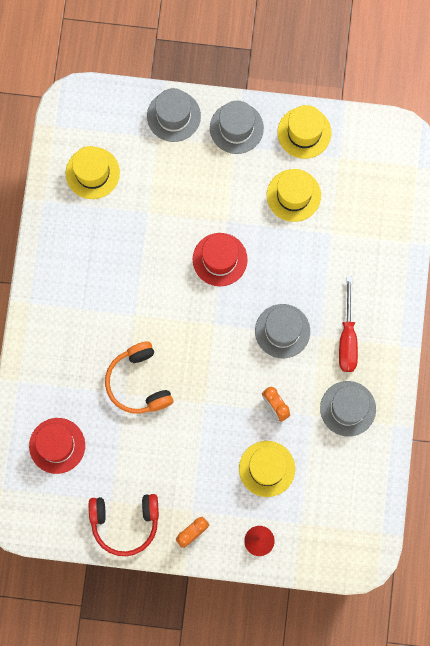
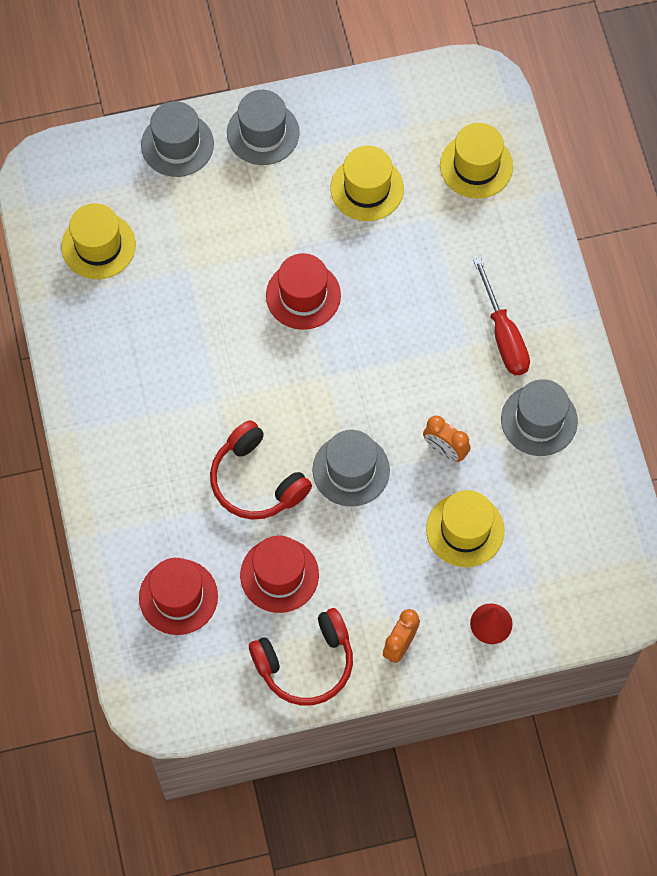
camera: 20 degrees left, 10 degrees down
(130, 455) = (279, 575): none -> red hat
(138, 383) = (256, 481): orange headphones -> red headphones
(282, 331) = (417, 355): grey hat -> grey hat (351, 470)
(304, 132) = (350, 111): yellow hat -> yellow hat (476, 166)

